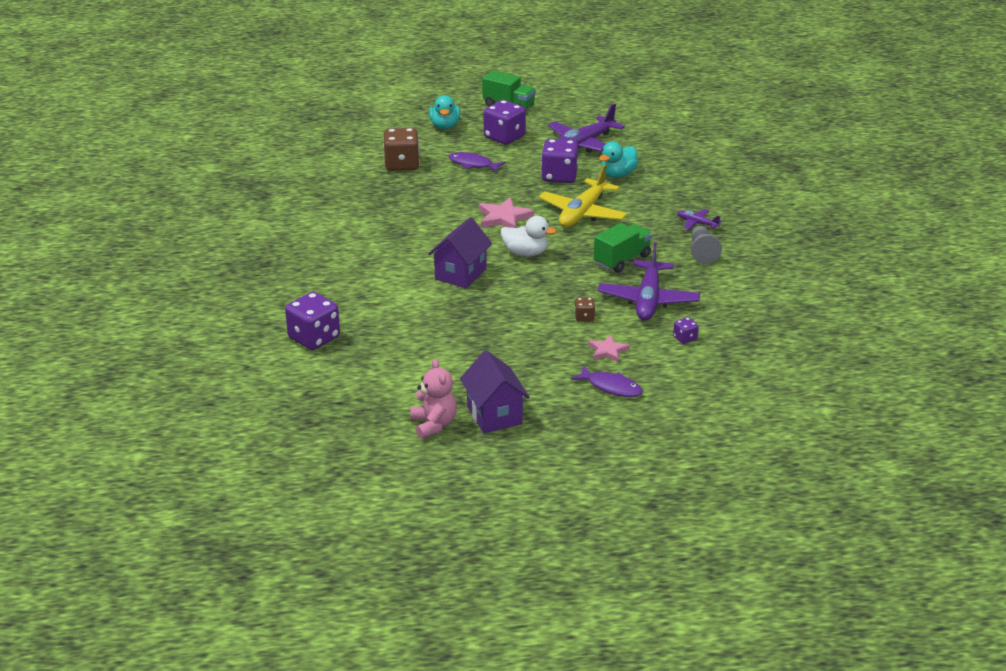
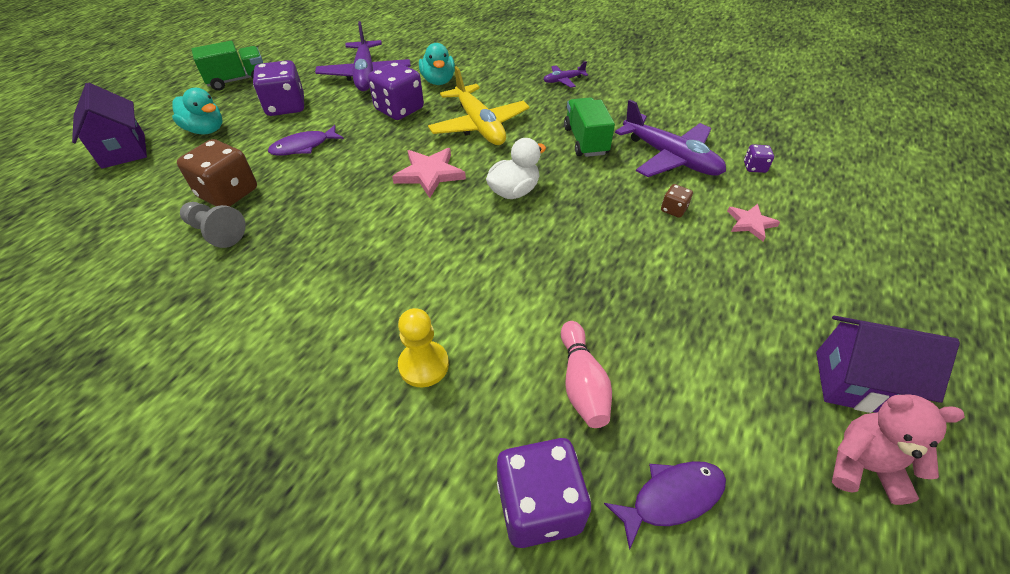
camera: 55 degrees left, 15 degrees up
(355, 279) = (424, 365): none -> yellow pawn
(395, 327) = (582, 383): none -> pink bowling pin
(460, 274) = (508, 258): purple house -> purple house (123, 151)
(611, 387) = (826, 253): purple fish -> purple fish (671, 498)
(702, 252) = (613, 97): grey pawn -> grey pawn (216, 232)

